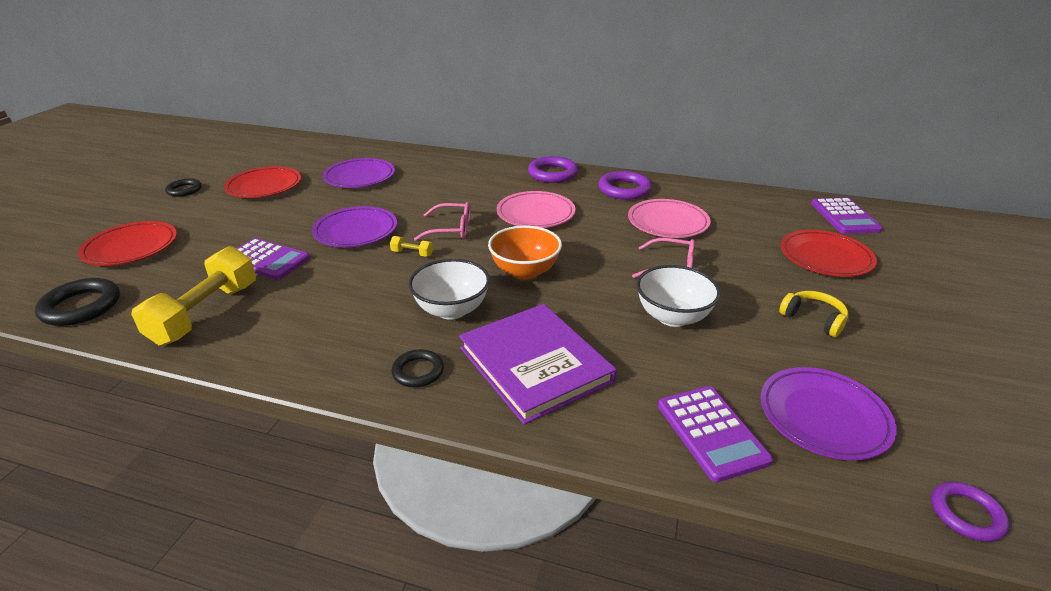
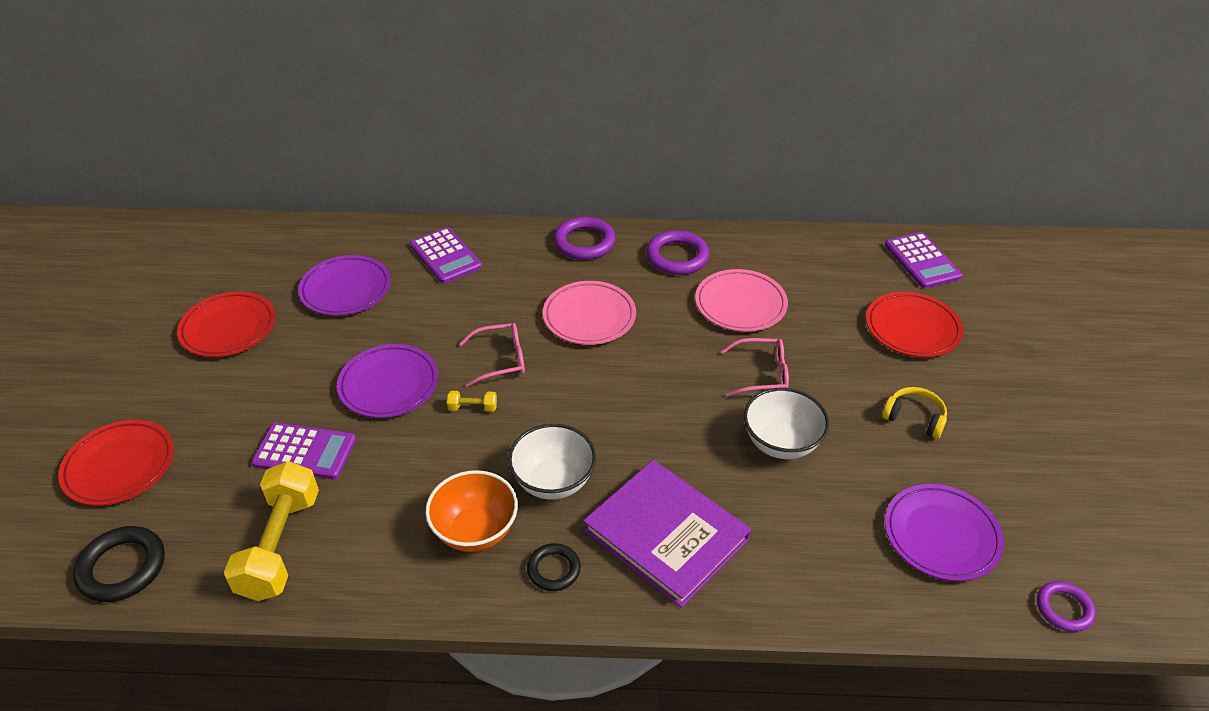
camera: 15 degrees left, 10 degrees up
(184, 190) = (123, 354): black ring -> none
(525, 271) = (610, 410): orange bowl -> orange bowl (475, 531)
(711, 432) = (850, 576): purple calculator -> purple calculator (445, 256)

